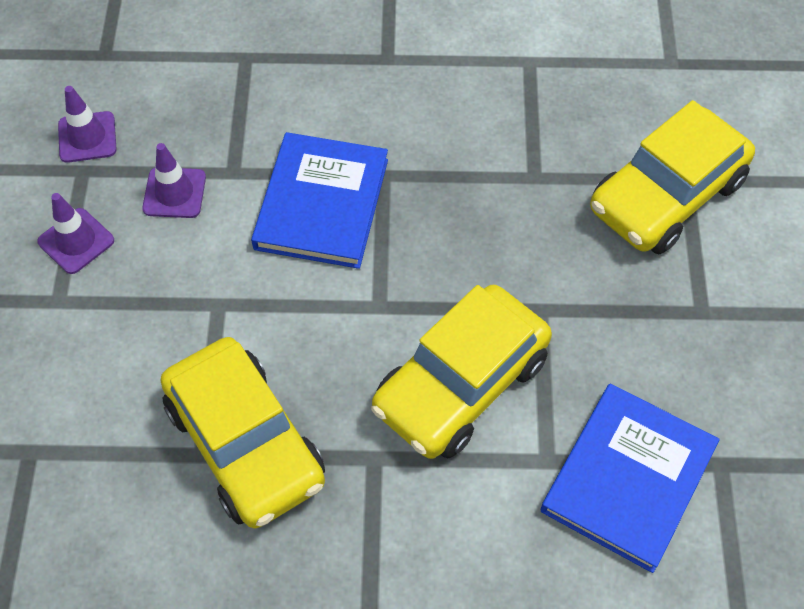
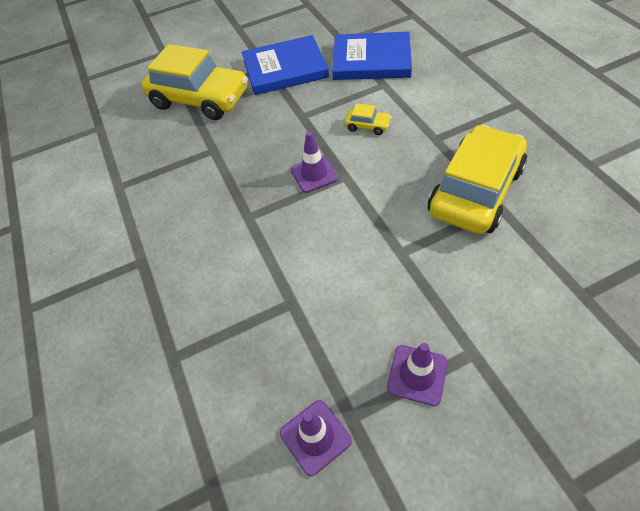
camera: 110 degrees left, 5 degrees down
(174, 193) = (331, 331): purple traffic cone -> purple traffic cone (314, 174)
(322, 204) = (289, 237): blue book -> blue book (285, 69)
(460, 383) = (367, 126): yellow car -> yellow car, size x0.40

